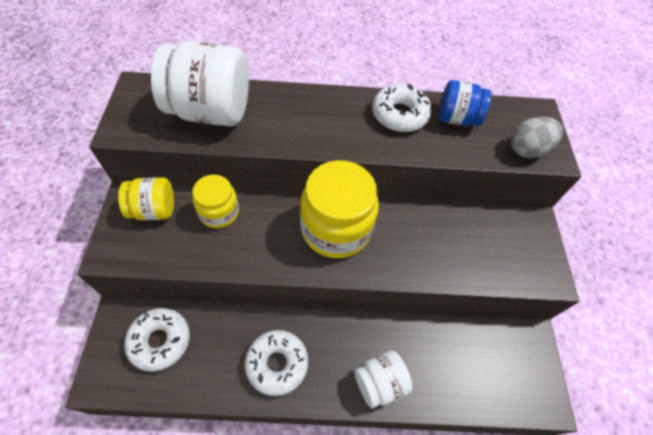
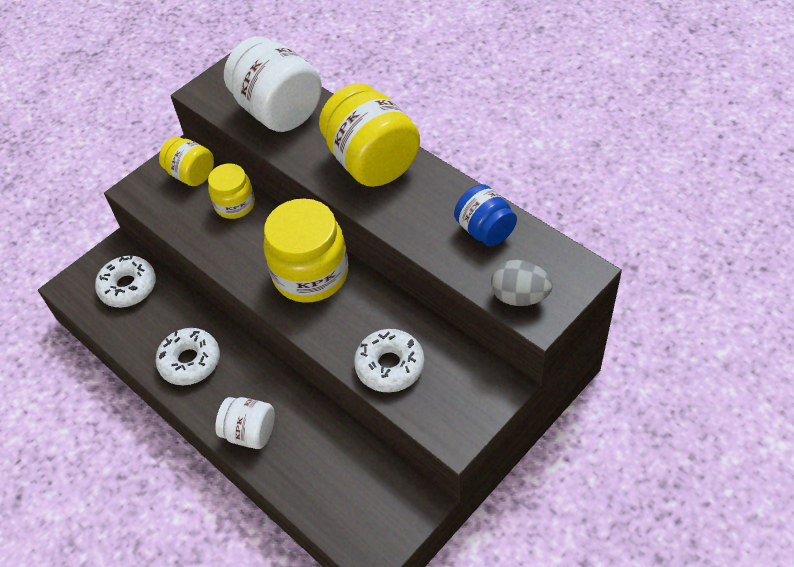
camera: 50 degrees right, 5 degrees down
(329, 113) = (372, 162): none -> yellow jar
(399, 115) = (434, 197): white donut -> white donut (390, 366)

